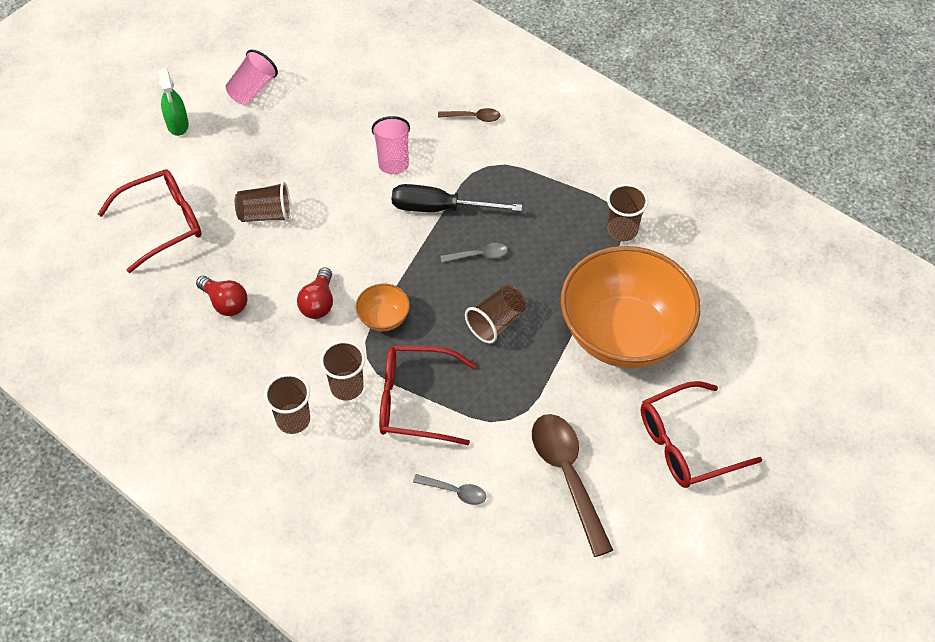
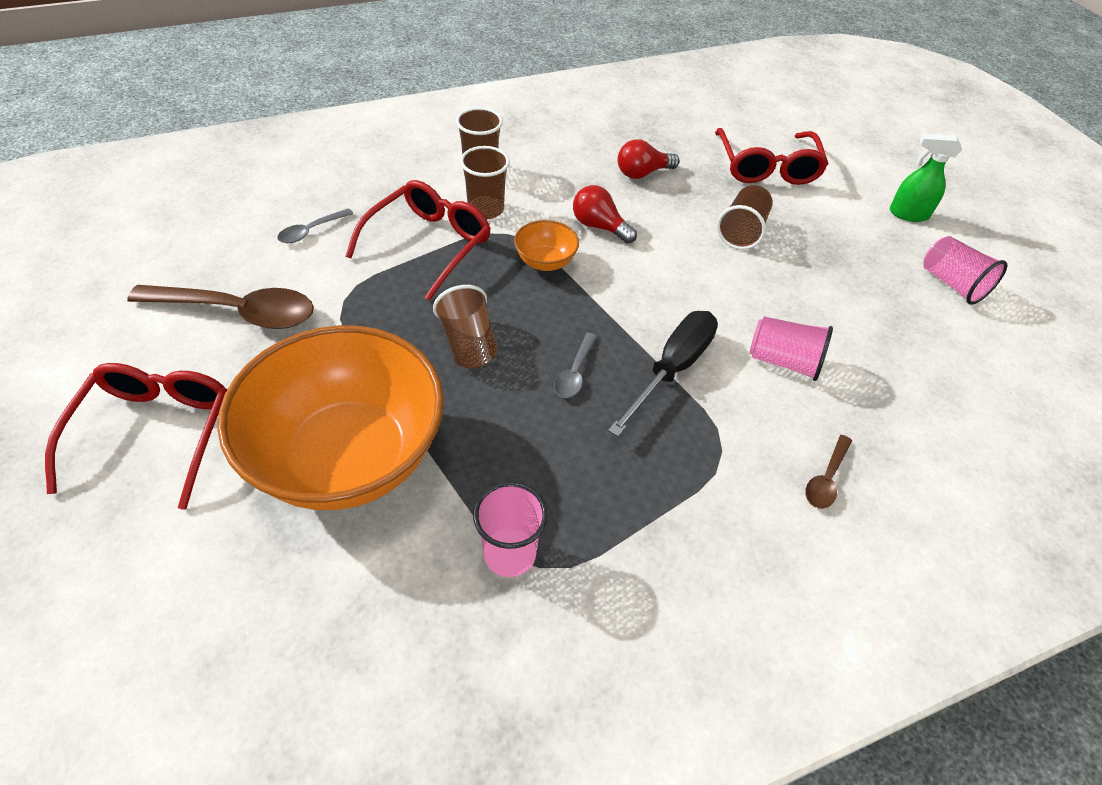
camera: 115 degrees right, 5 degrees down
(622, 230) = (509, 554): brown cup -> pink cup

